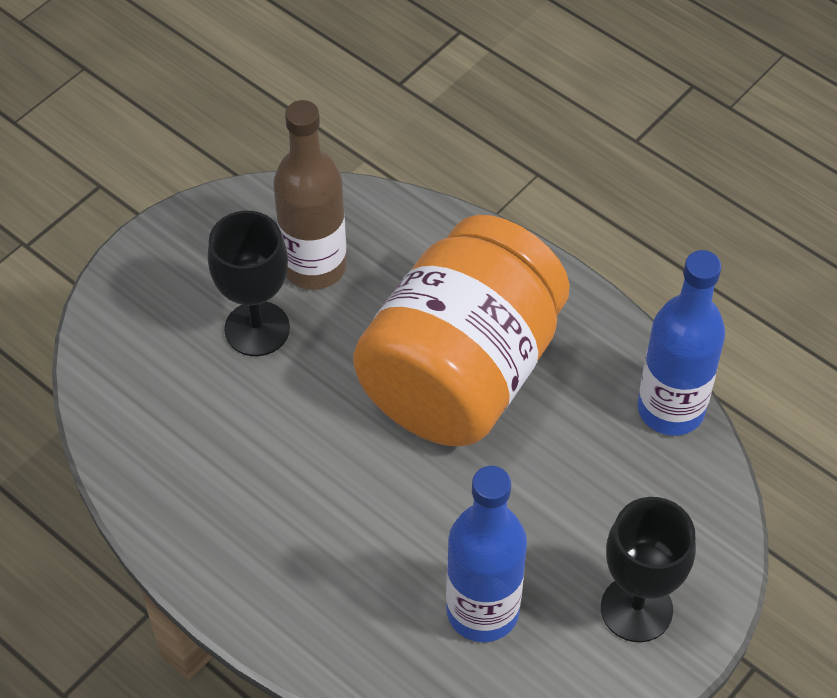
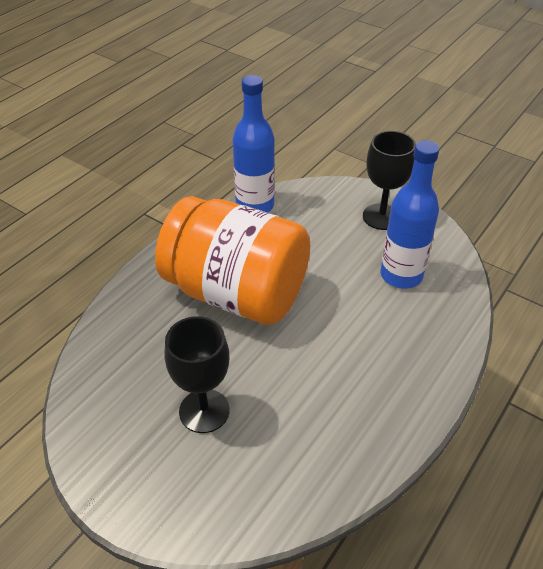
camera: 95 degrees left, 10 degrees down
(314, 266) = (146, 380): brown bottle -> none

